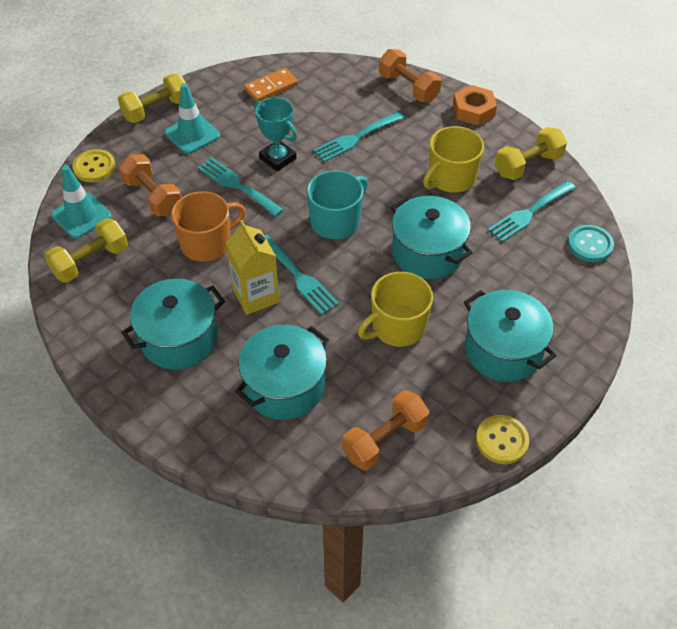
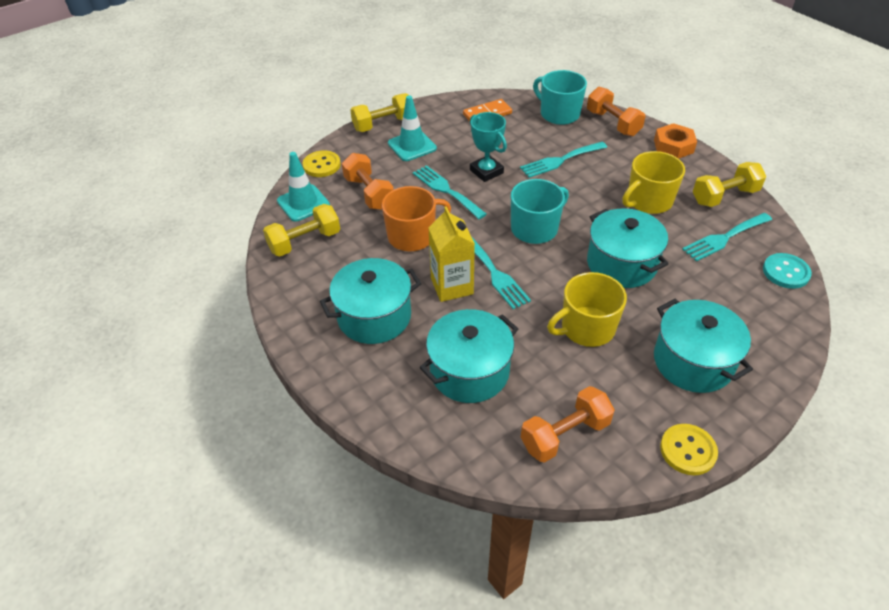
camera: 10 degrees right, 5 degrees down
(349, 80) = (559, 114): none -> turquoise mug

